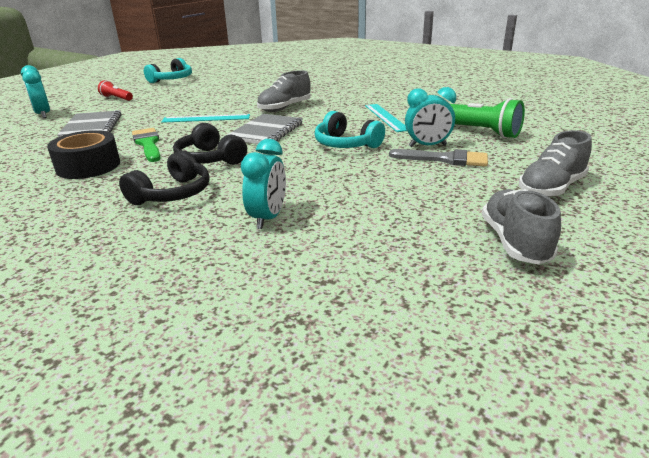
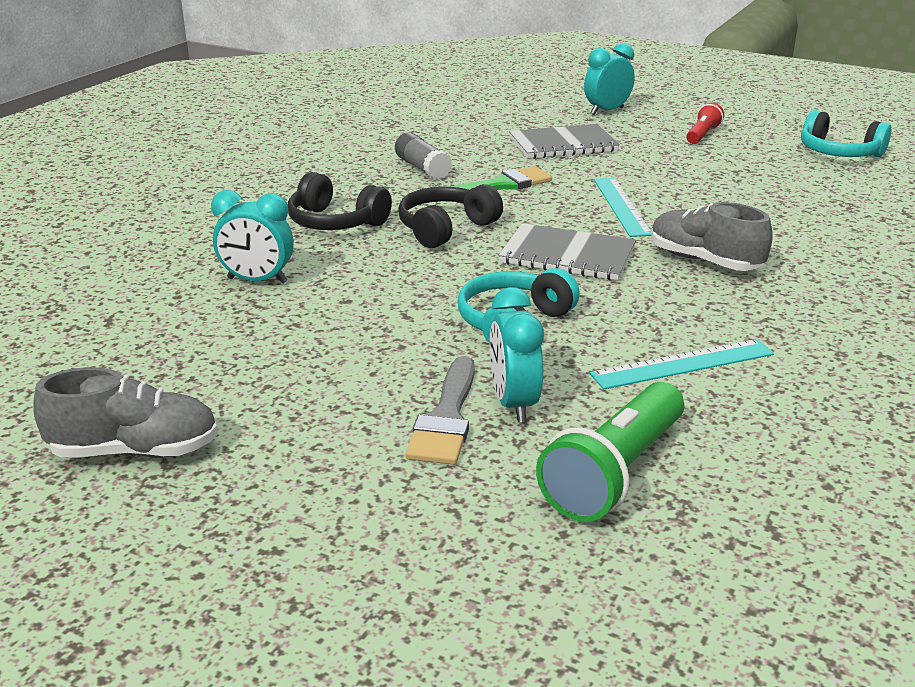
camera: 85 degrees right, 0 degrees up
(88, 166) = (422, 168): black tape -> grey glue stick
(551, 188) = (302, 522): grey shoe -> none

